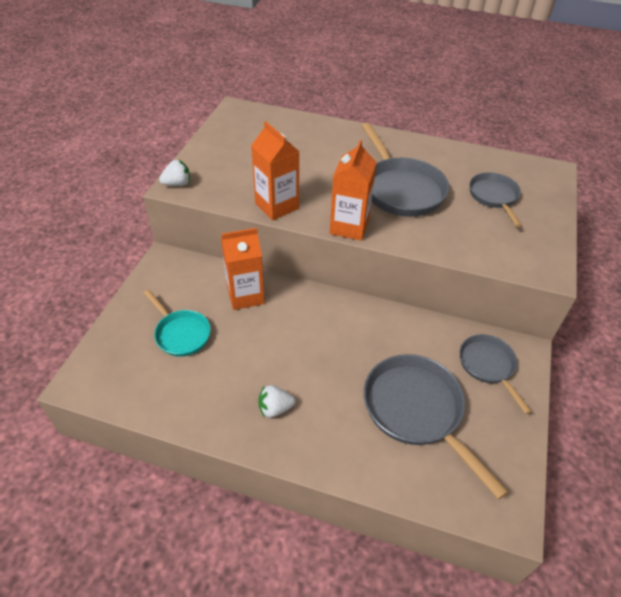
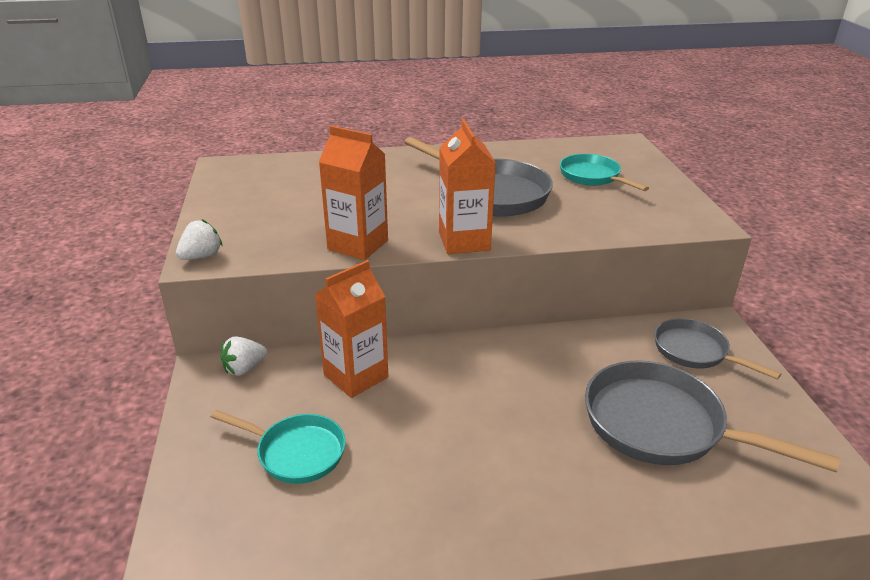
camera: 25 degrees left, 15 degrees down
(275, 408) = (495, 492): white strawberry -> white strawberry (244, 368)
(494, 197) = (592, 177): grey pan -> turquoise pan

